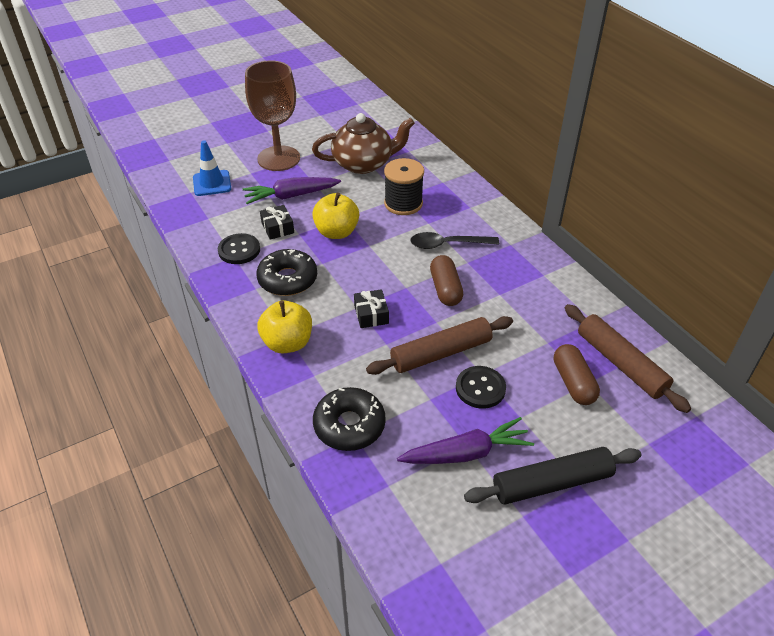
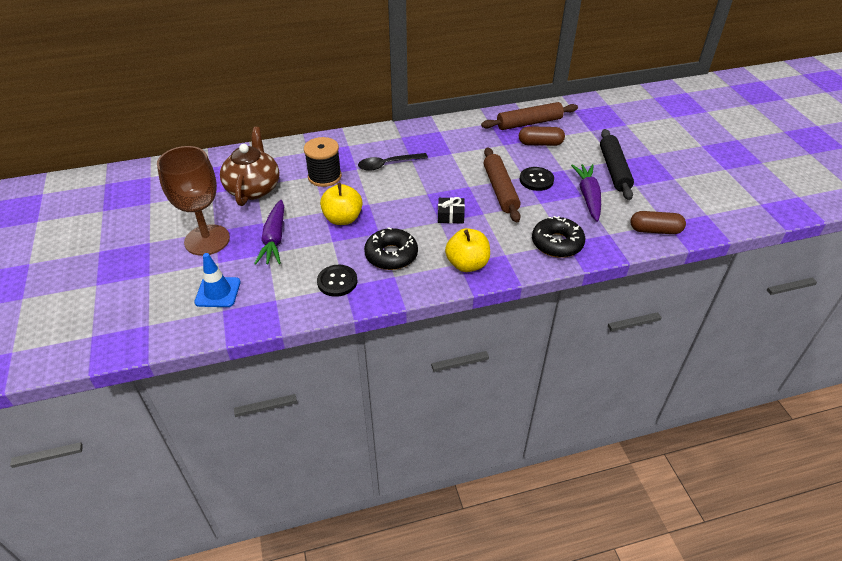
camera: 75 degrees left, 0 degrees up
(277, 228) = (317, 253): black gift -> none
(445, 289) = (437, 175): brown capsule -> brown capsule (655, 230)
(447, 244) = (387, 165): black spoon -> black spoon turned 60 degrees clockwise

